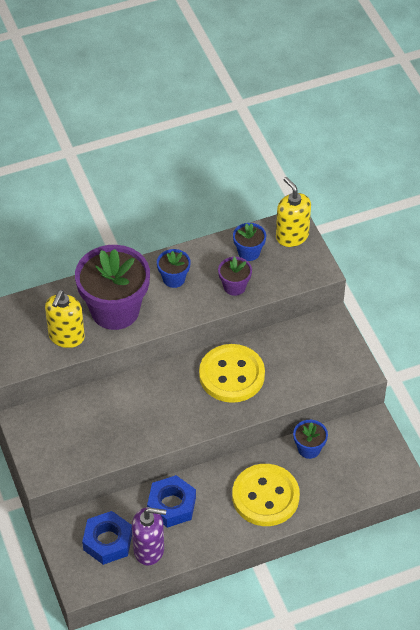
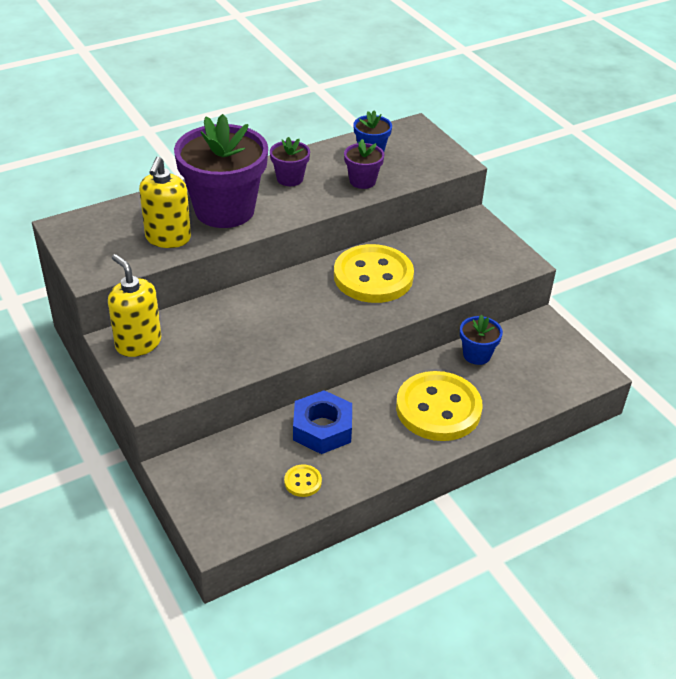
camera: 10 degrees left, 10 degrees down
(107, 541) = (246, 478): blue nut -> none
(149, 549) = (303, 482): purple soap dispenser -> yellow button
(174, 279) = (290, 178): blue flower pot -> purple flower pot
(292, 236) = (415, 136): yellow soap dispenser -> yellow soap dispenser (138, 343)

